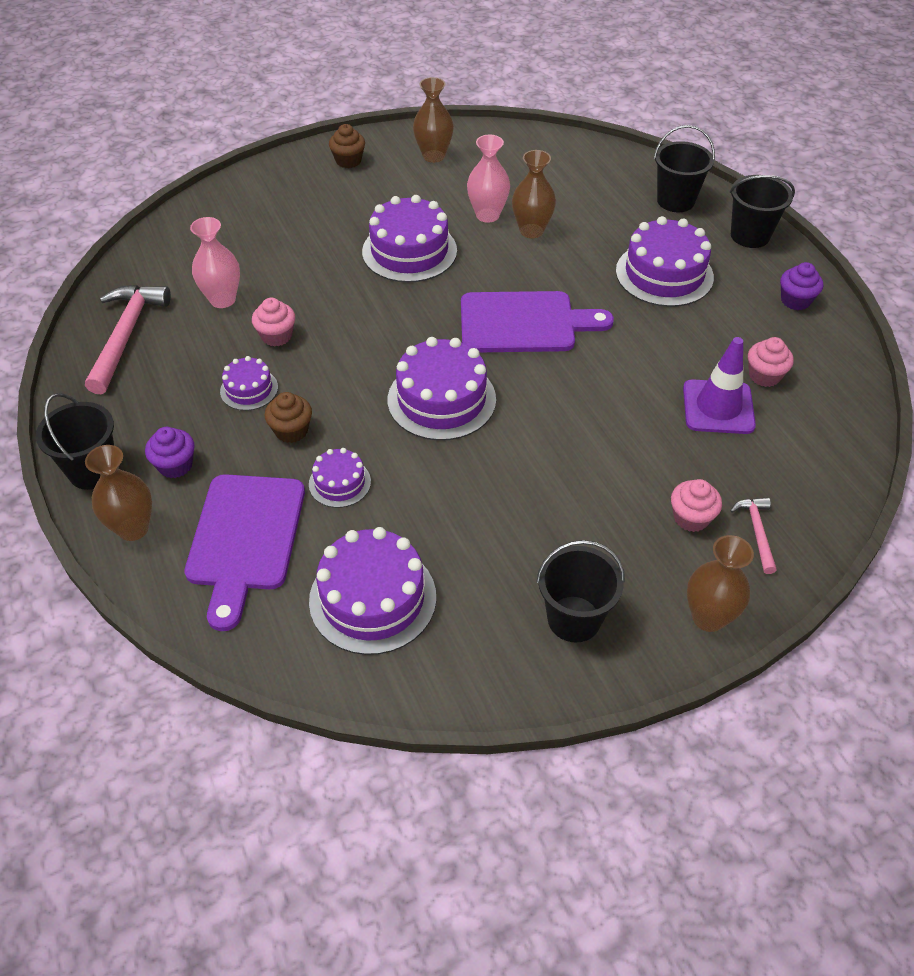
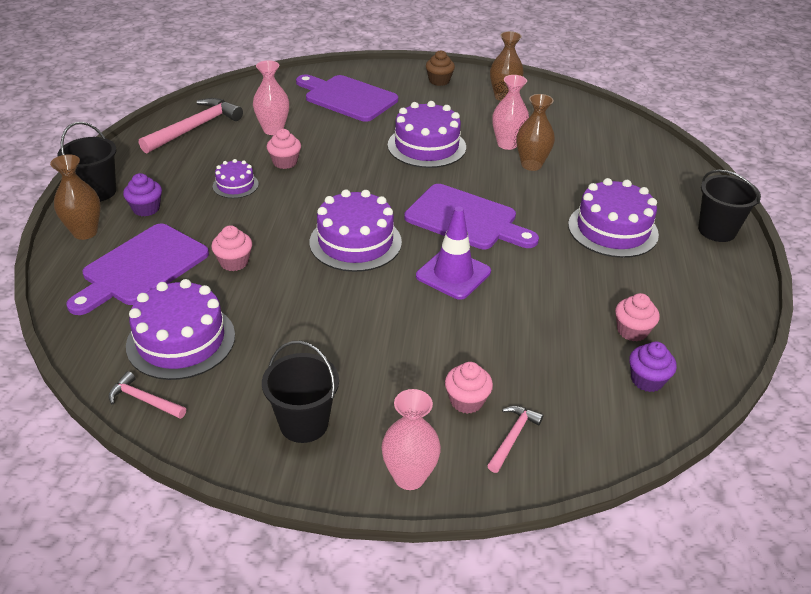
camera: 30 degrees right, 10 degrees down
(267, 222) = (347, 97): none -> purple cutting board
(291, 430) = (236, 219): brown cupcake -> none
(339, 483) = (234, 262): purple cake -> pink cupcake
(401, 681) = (144, 400): none -> pink hammer
(675, 201) = (672, 185): black bucket -> none
(708, 617) = (409, 477): brown vase -> pink vase
(718, 407) = (568, 336): purple traffic cone -> purple traffic cone (453, 274)
(795, 300) = (715, 290): purple cupcake -> purple cupcake (647, 380)

